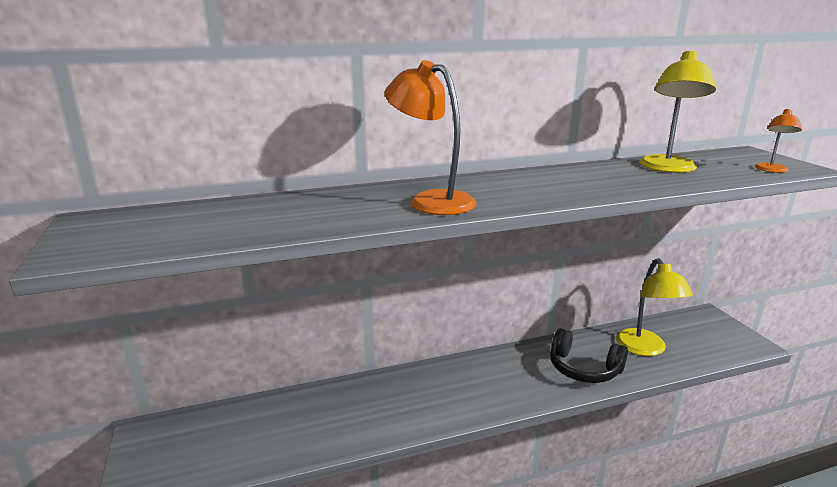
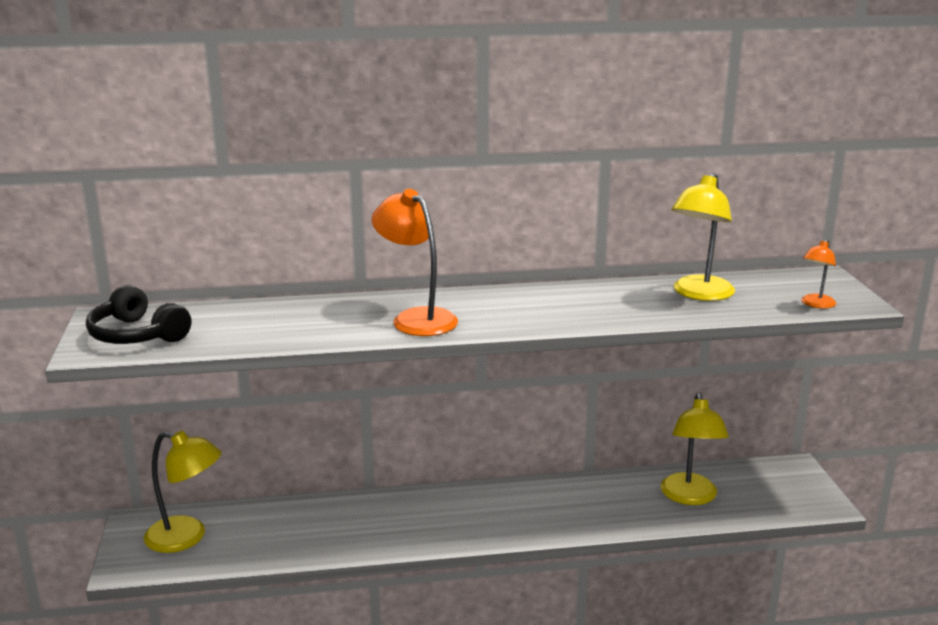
camera: 10 degrees right, 0 degrees up
(201, 443) = (187, 537): none -> yellow lamp
(584, 368) = (605, 510): black headphones -> black headphones (137, 335)

